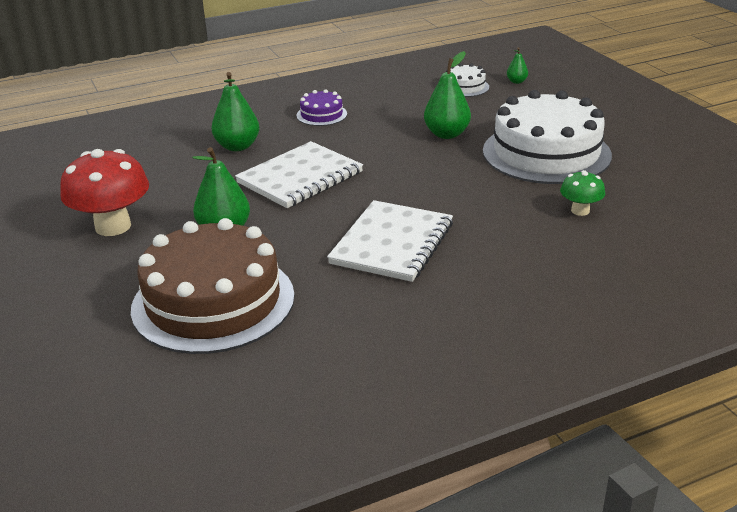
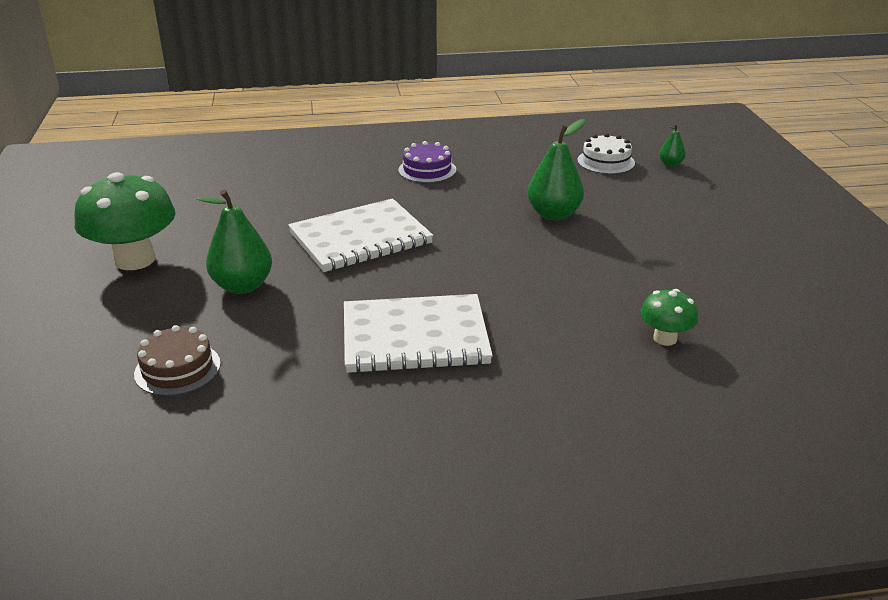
camera: 15 degrees right, 0 degrees up
(113, 226) = (135, 260): red mushroom -> green mushroom
(213, 301) = (177, 369): brown cake -> brown cake, size x0.44
(237, 146) = (317, 192): green pear -> none
(392, 243) = (415, 337): white notebook -> white notebook turned 45 degrees clockwise
(546, 153) = (661, 257): white cake -> none

